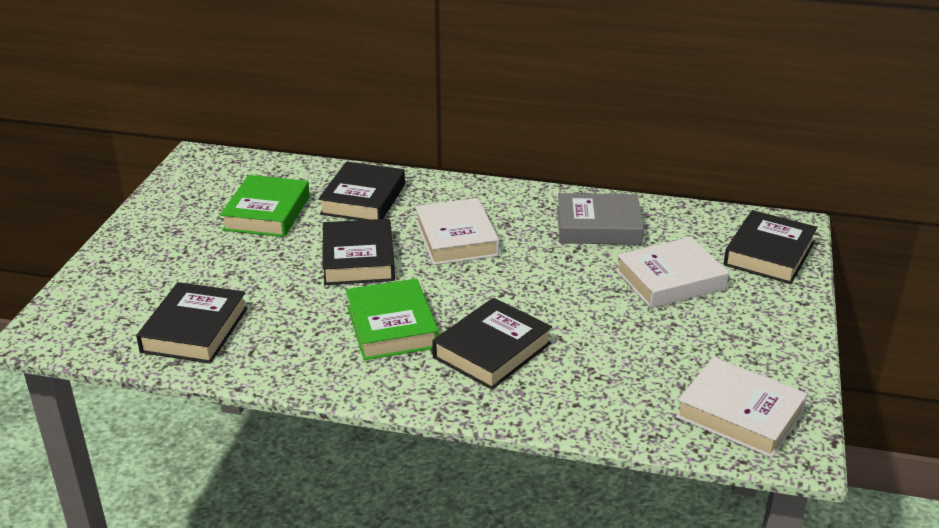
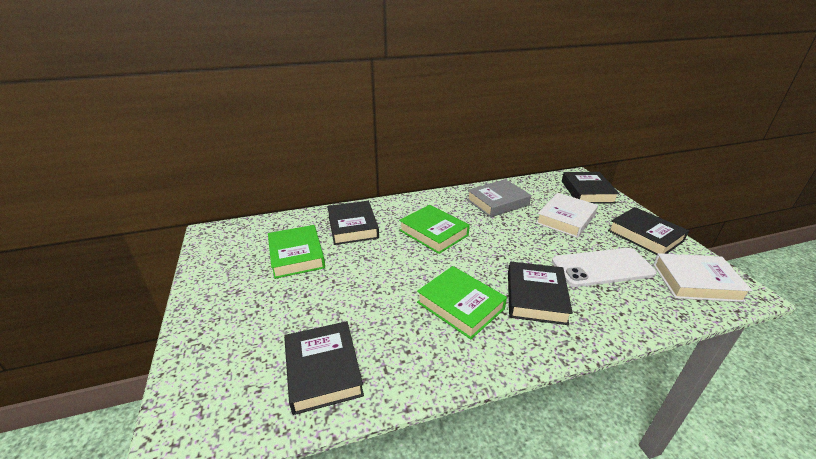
camera: 30 degrees left, 0 degrees up
(358, 259) = (389, 266): black book -> black book (645, 236)
(456, 238) = (433, 233): white book -> green book
(629, 352) = (602, 267): none -> white phone

